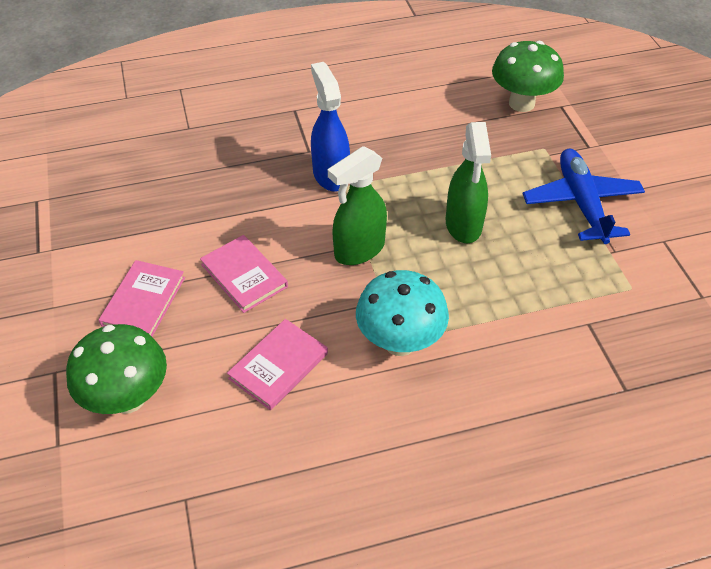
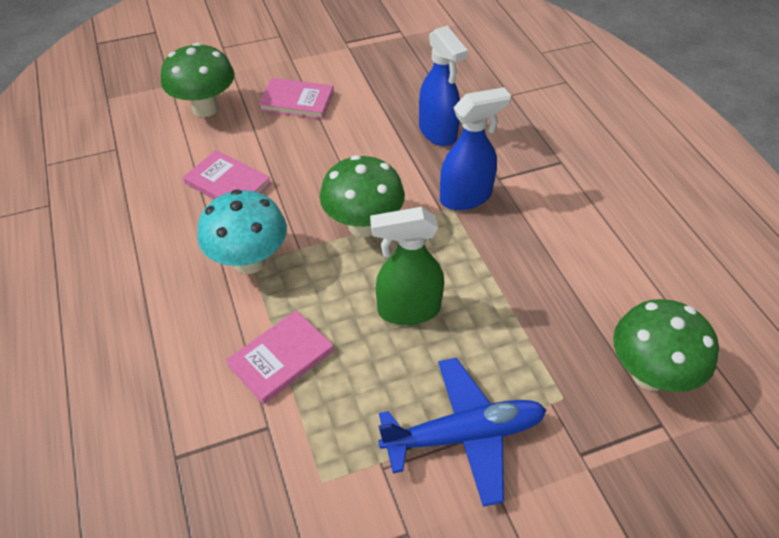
camera: 85 degrees right, 0 degrees up
(233, 185) = (438, 132): none -> blue spray bottle
(244, 275) = (326, 152): pink book -> pink book (281, 358)
(359, 250) = (363, 225): green spray bottle -> green mushroom

